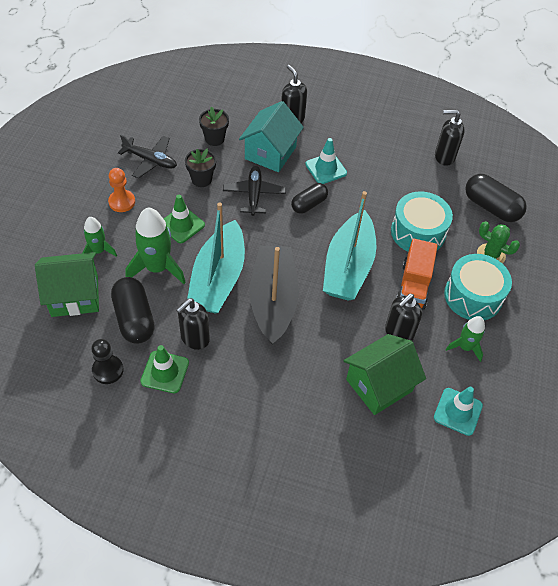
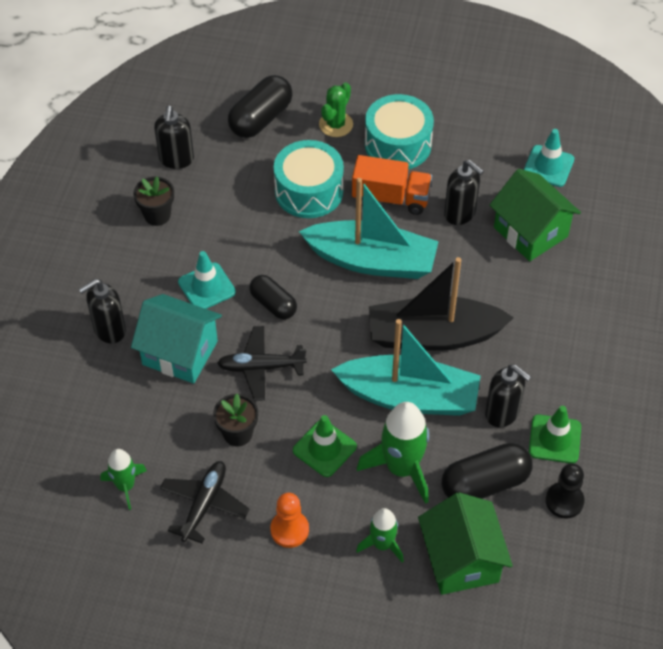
camera: 90 degrees left, 0 degrees up
(214, 139) = (154, 425): black flower pot -> black flower pot (157, 215)
(465, 347) = (468, 155): green rocket -> green rocket (125, 486)

